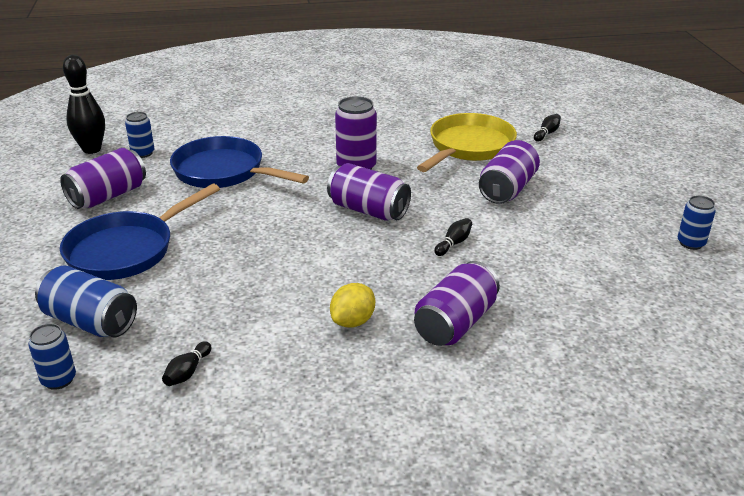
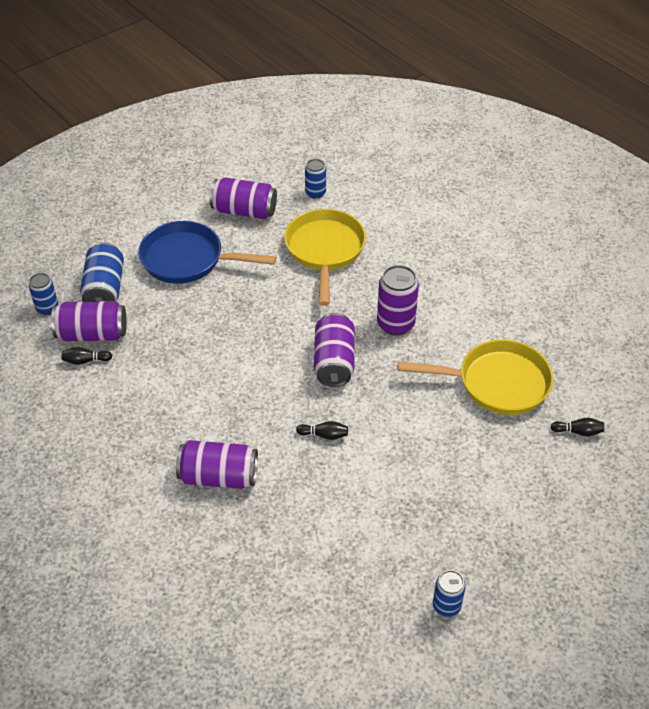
camera: 60 degrees right, 15 degrees up
(92, 149) = (299, 164): black bowling pin -> none
(224, 172) = (325, 251): blue pan -> yellow pan
(353, 321) = (185, 417): yellow lemon -> none
(507, 189) = (440, 439): purple can -> purple can (92, 334)

